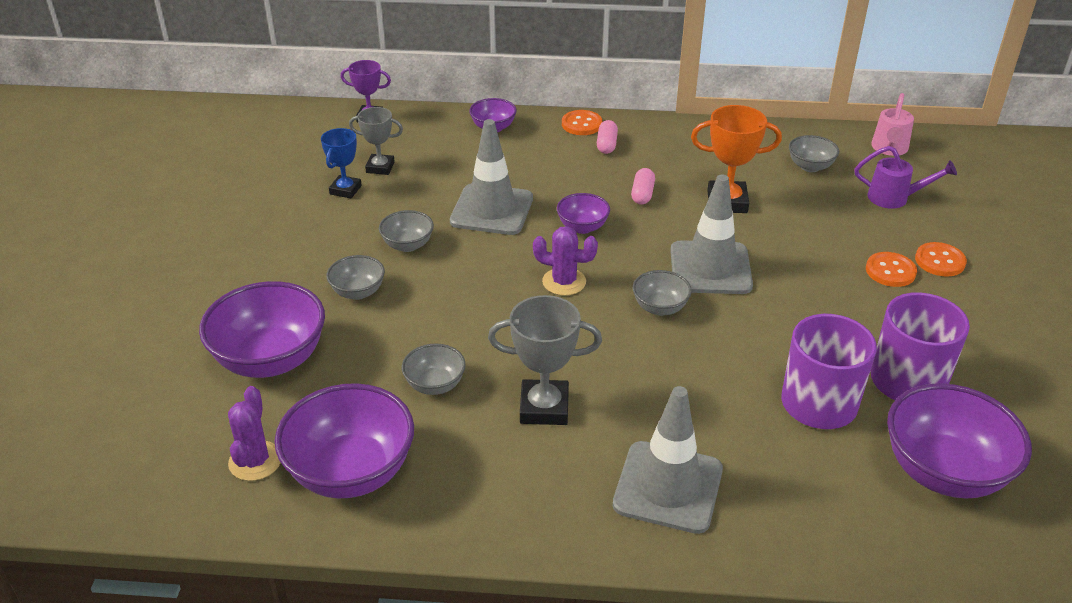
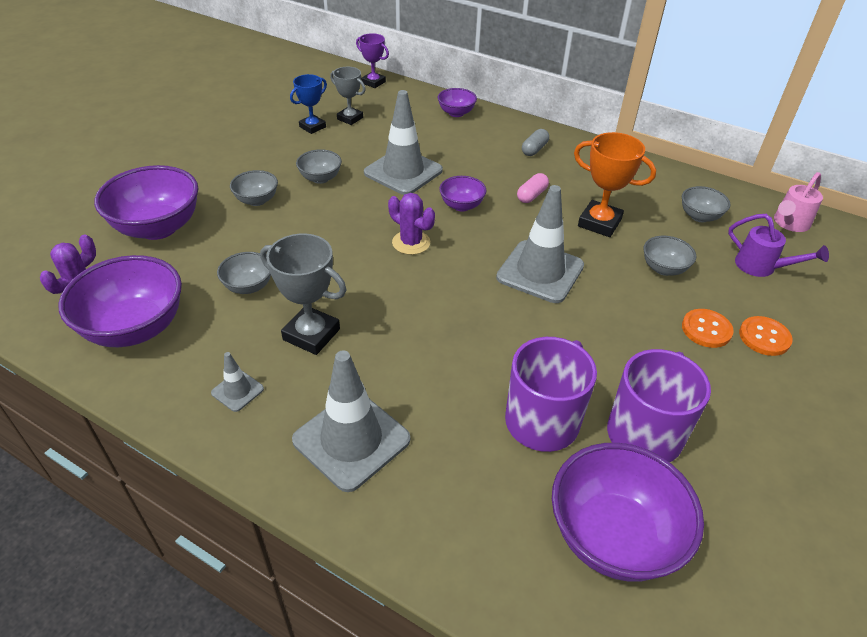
camera: 25 degrees right, 5 degrees up
(519, 488) = (237, 391): none -> grey traffic cone
(581, 124) = (527, 129): orange button -> none
(606, 145) = (534, 149): pink capsule -> grey capsule
(660, 308) = (470, 289): grey bowl -> grey bowl (663, 268)

